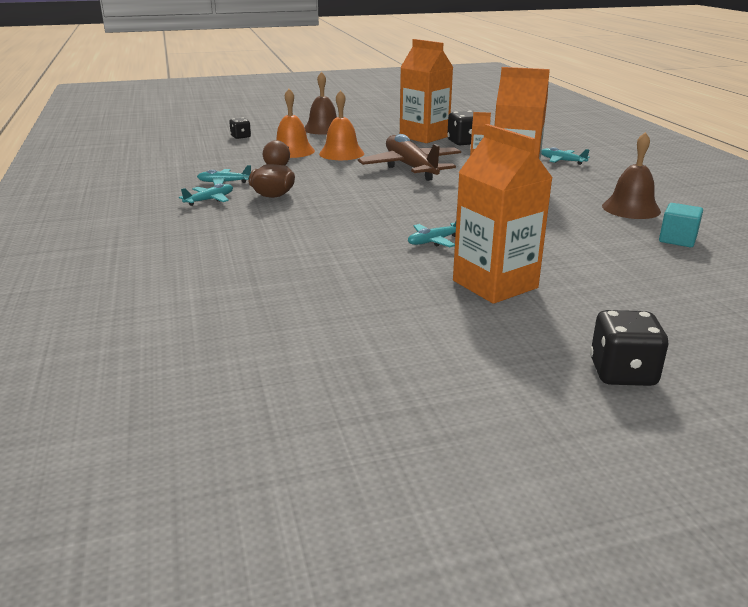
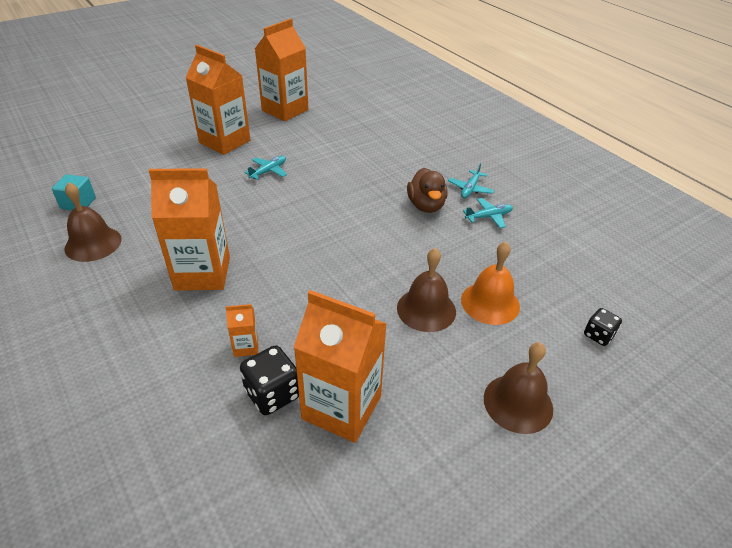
camera: 160 degrees right, 15 degrees up
(341, 153) = (426, 309): orange bell -> brown bell
(373, 325) = (285, 110): none -> orange carton
(410, 167) = (325, 287): brown plane -> none
(562, 161) = (129, 351): turquoise plane -> none
(622, 373) = (168, 105): black dice -> none

